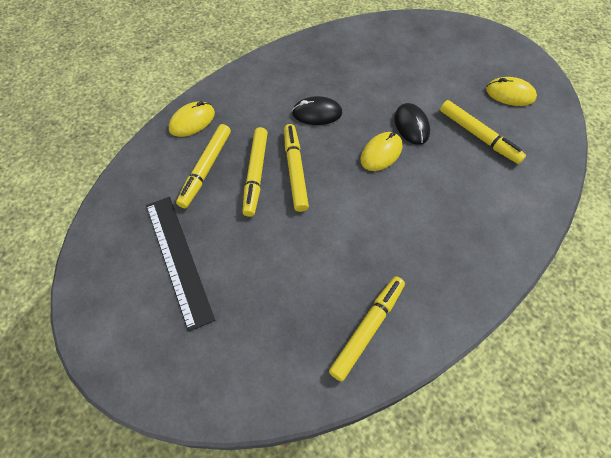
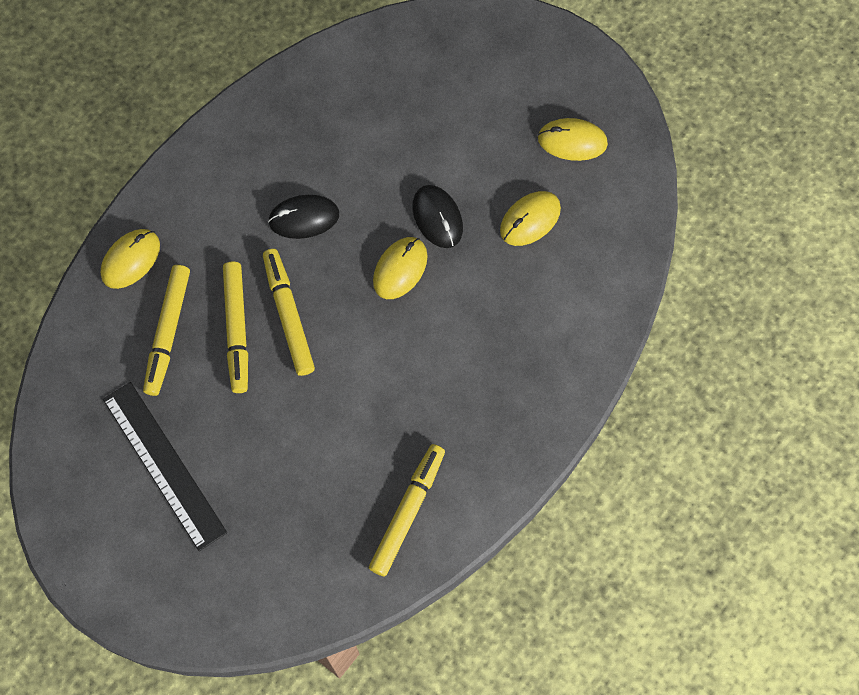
camera: 10 degrees left, 10 degrees up
(479, 136) = (530, 220): yellow marker -> yellow mouse

